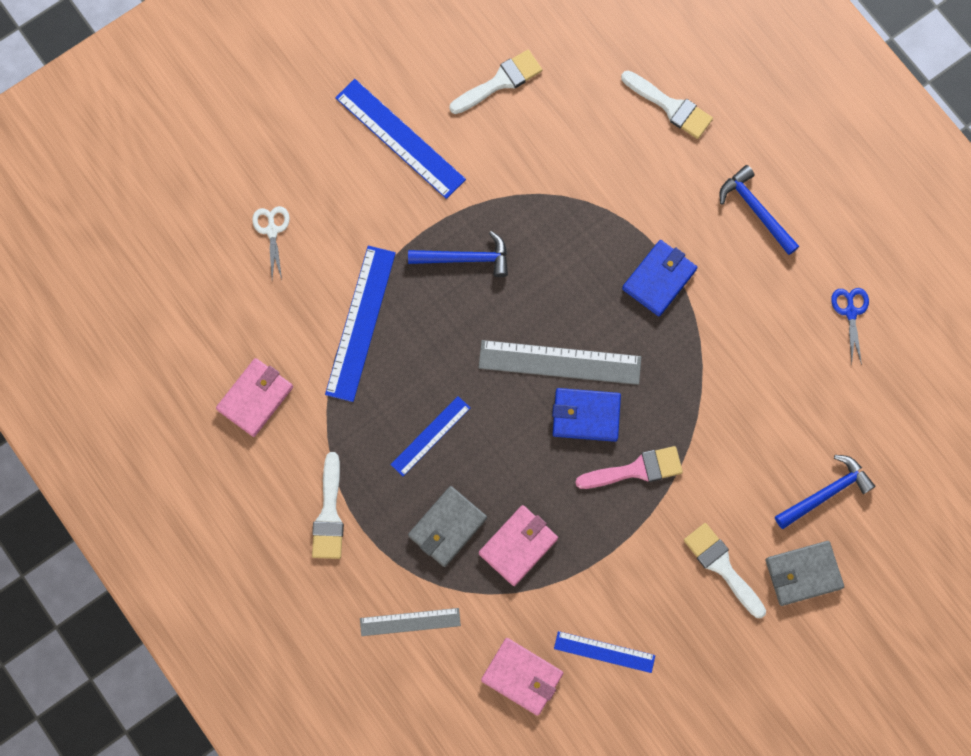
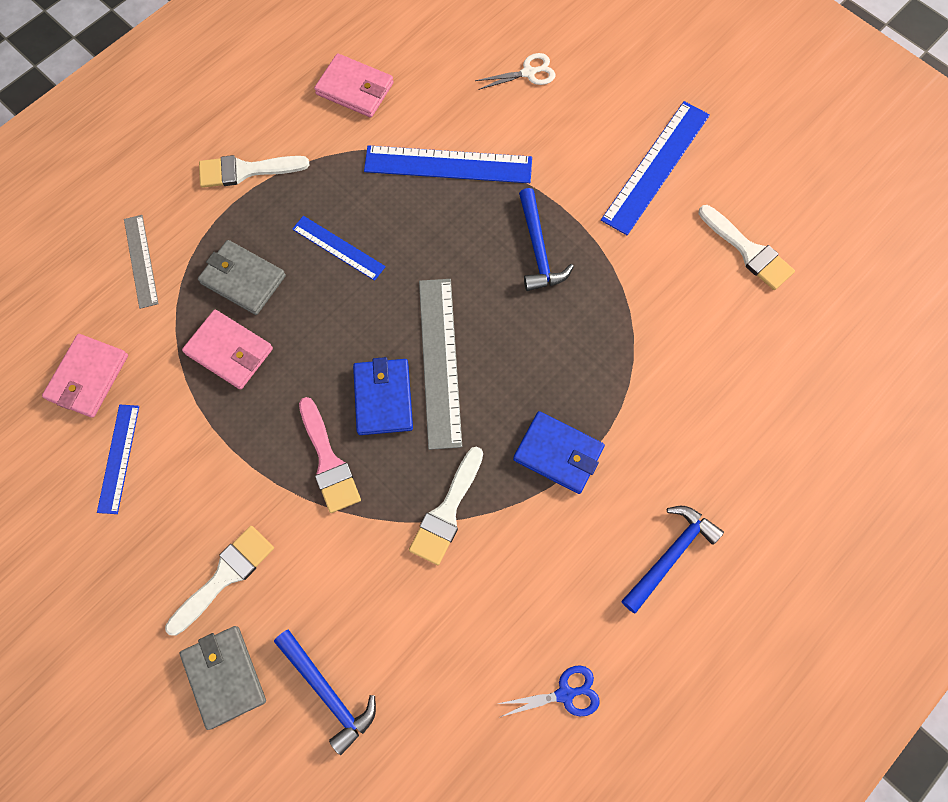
camera: 80 degrees right, 5 degrees down
(670, 106) = (773, 435): white brush -> white brush (447, 512)

